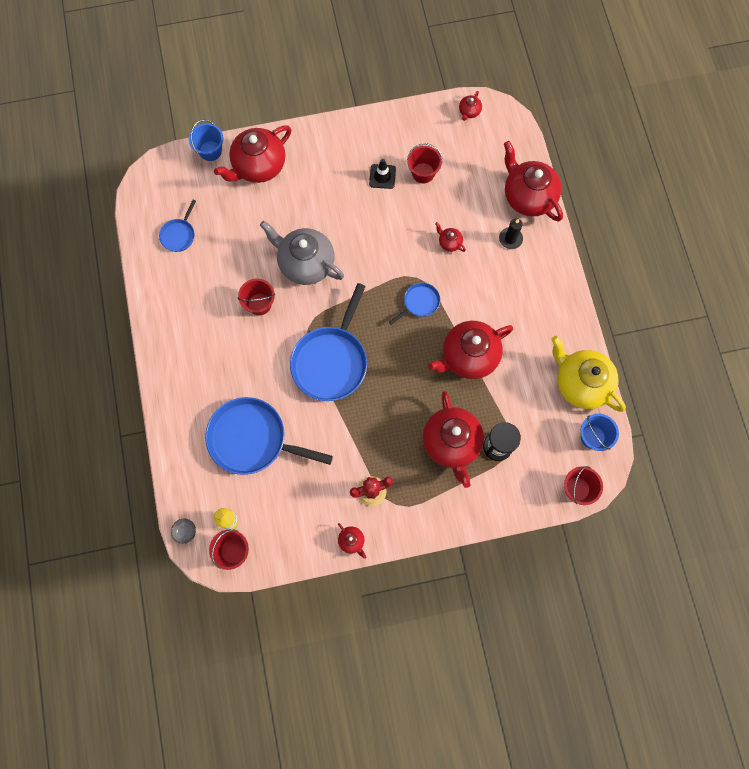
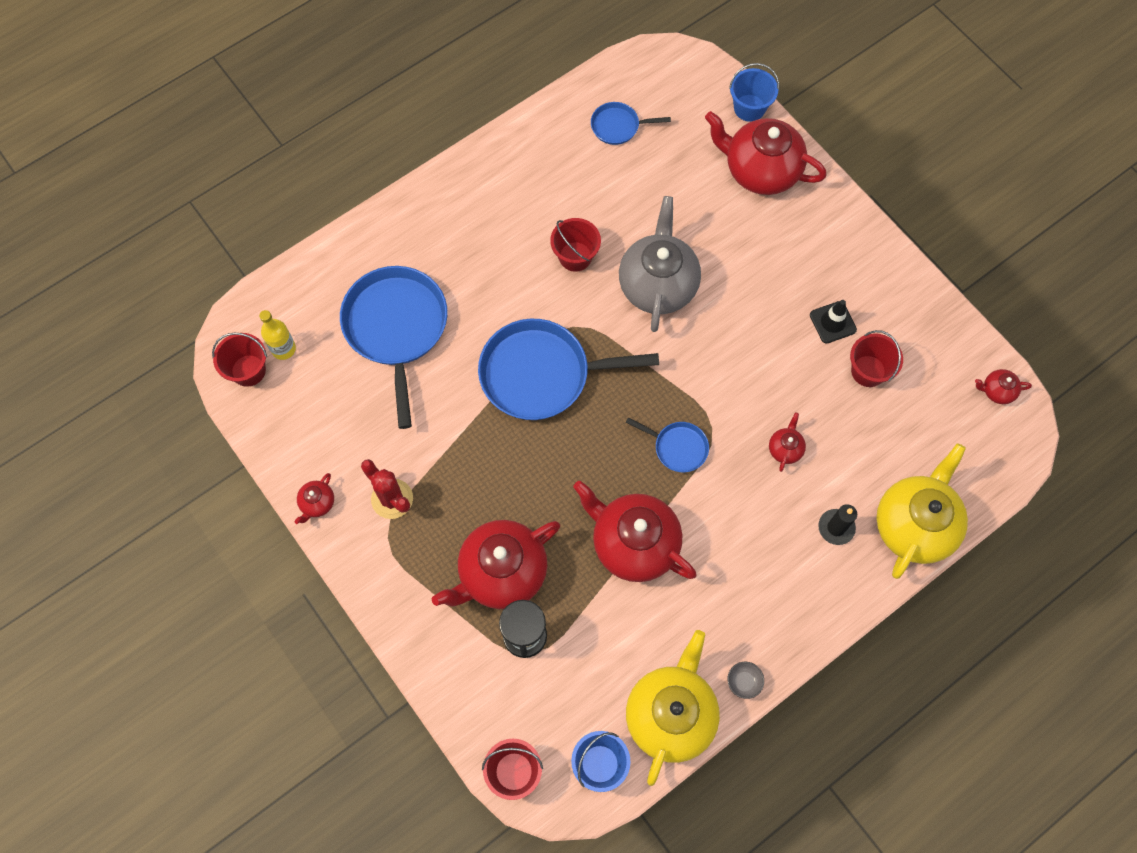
camera: 65 degrees right, 5 degrees down
(185, 531) = (250, 307): grey bowl -> grey bowl (743, 682)
(528, 197) = (914, 525): red teapot -> yellow teapot

